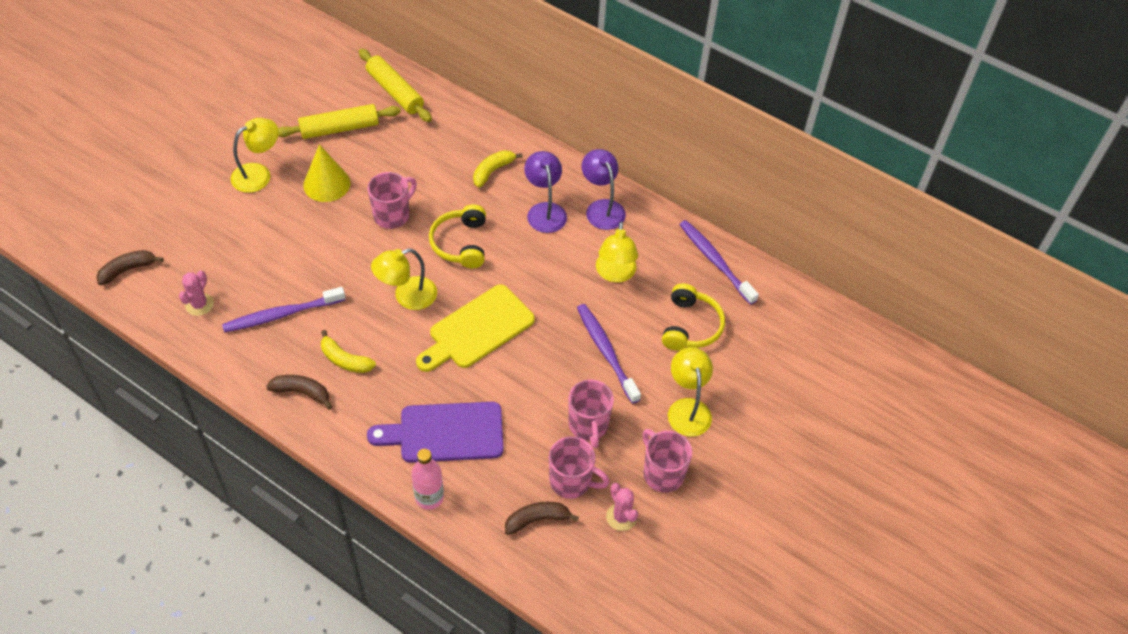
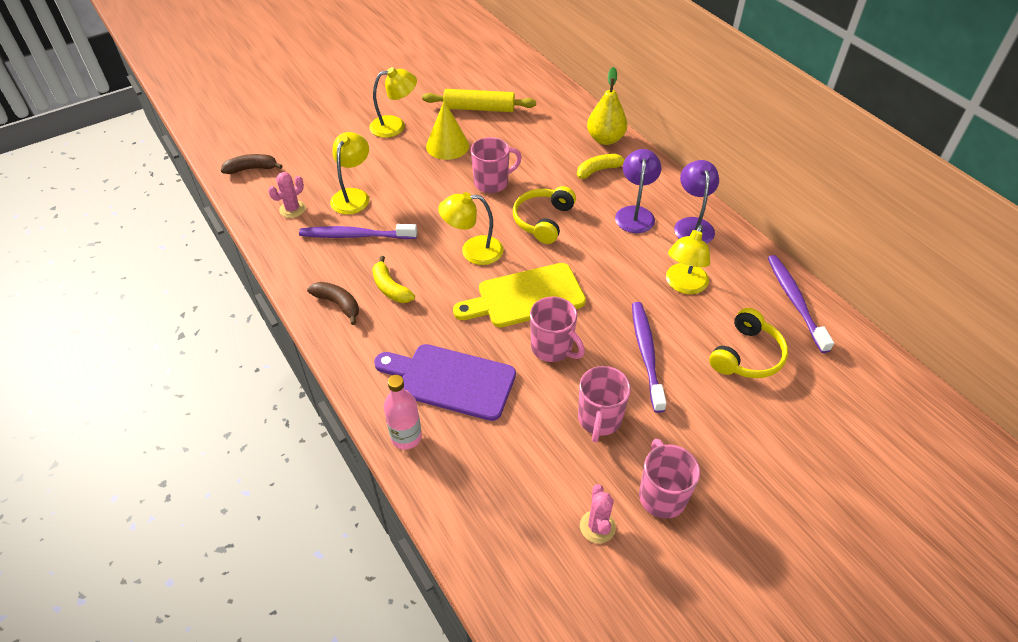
camera: 25 degrees right, 5 degrees down
(395, 92) = (539, 92): yellow rolling pin -> none
(485, 132) = (605, 139): none -> yellow pear
(537, 520) = (505, 497): brown banana -> none
(571, 481) = (558, 470): pink mug -> pink mug (552, 348)
(687, 408) = (715, 436): yellow lamp -> yellow lamp (353, 196)

